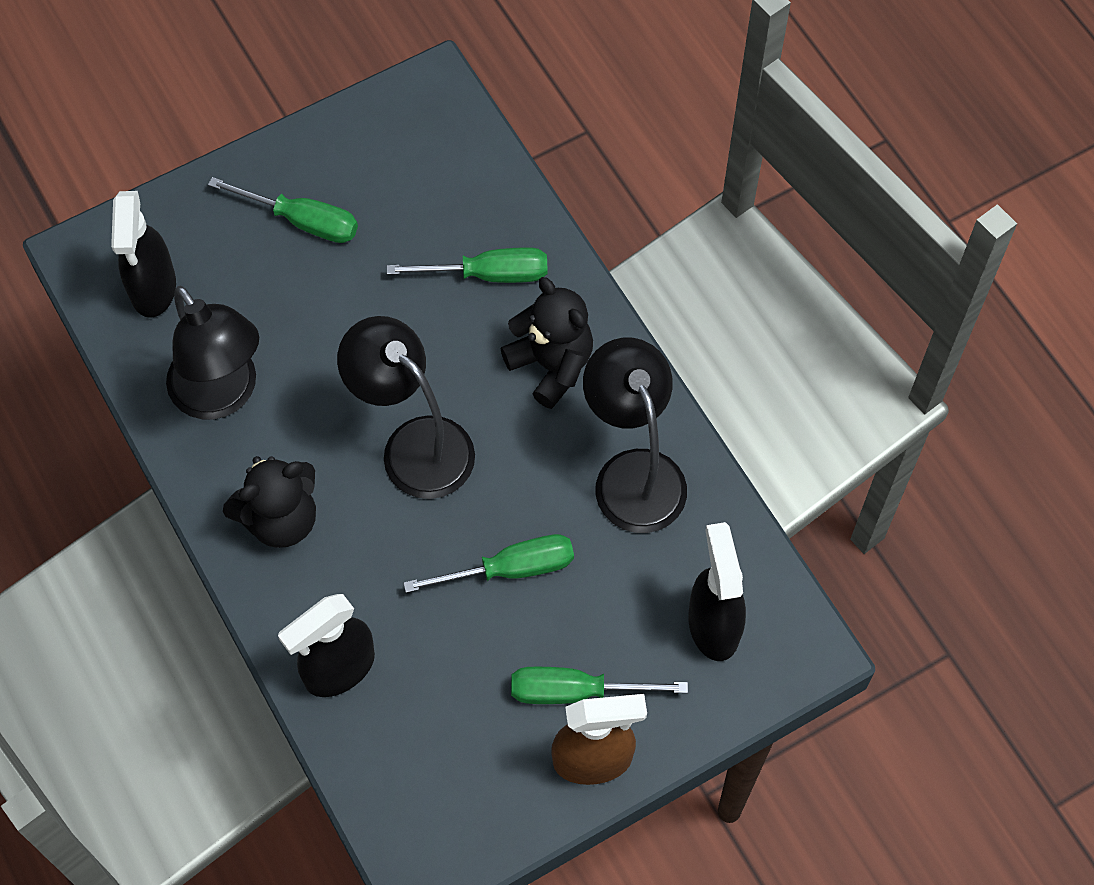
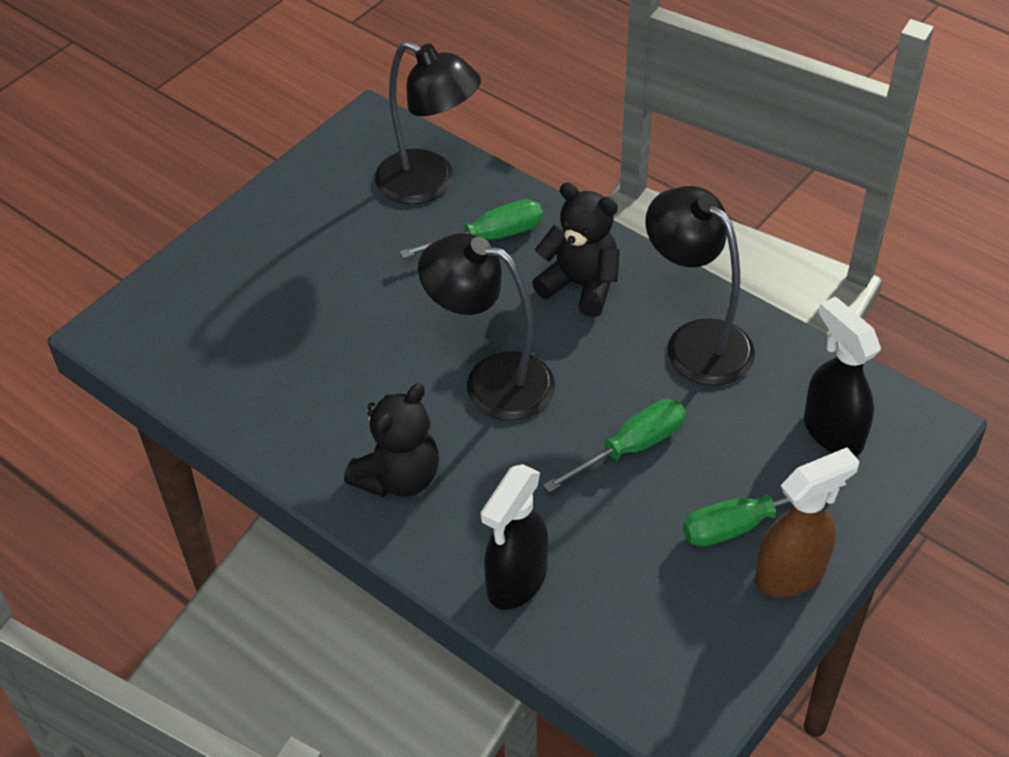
camera: 20 degrees left, 15 degrees down
(153, 289) = (190, 337): black spray bottle -> none
(222, 395) = (295, 398): black lamp -> black lamp (429, 184)
(302, 221) = (304, 247): green screwdriver -> none

